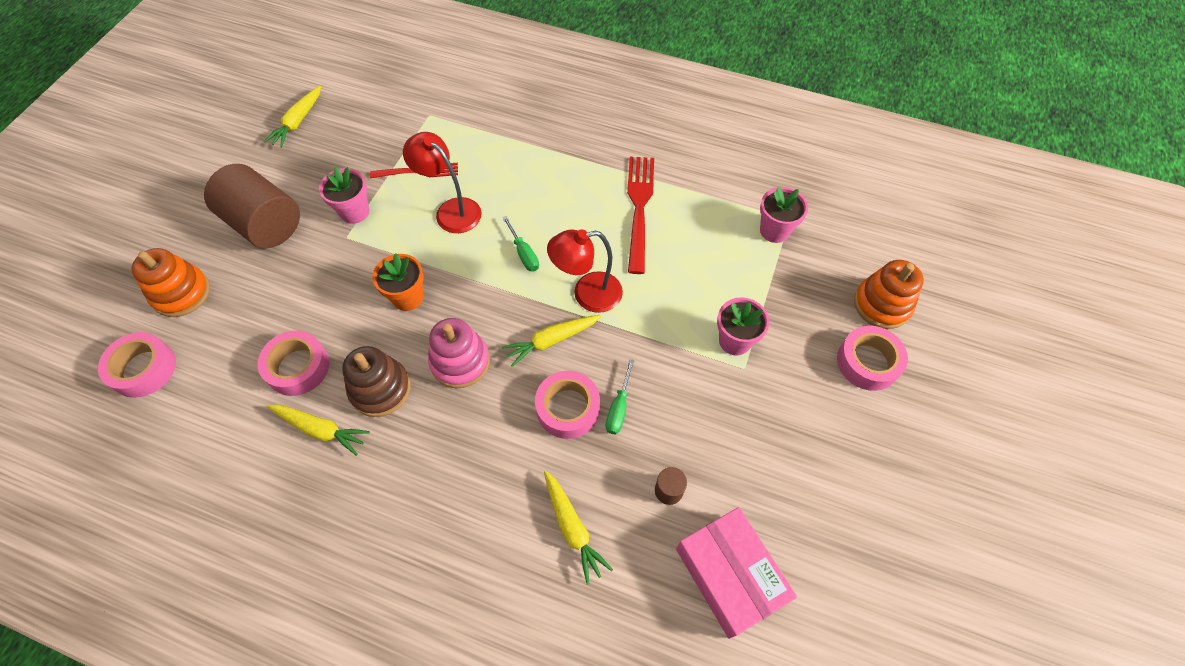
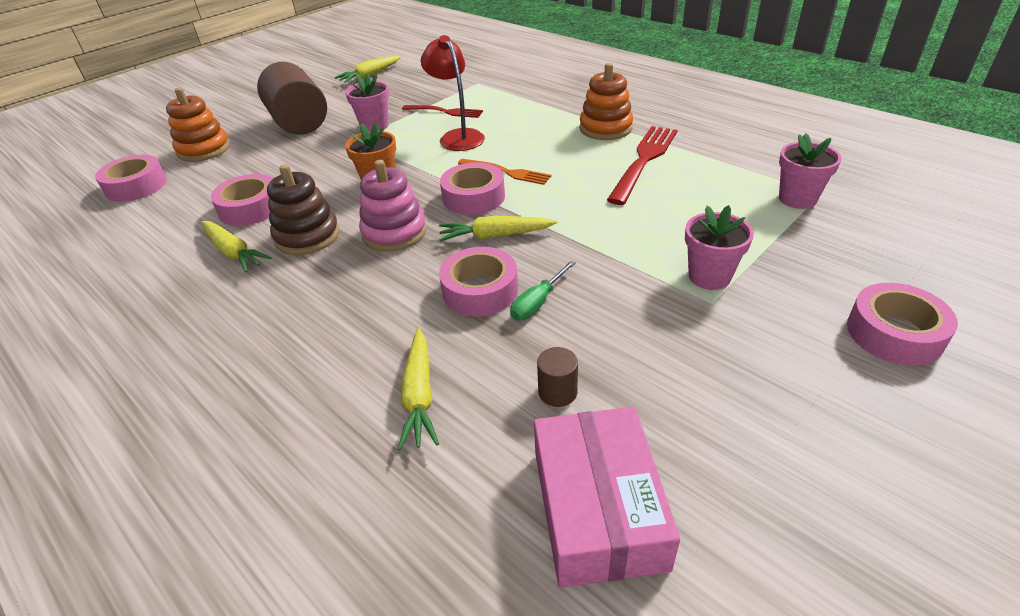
camera: 25 degrees right, 20 degrees down
(509, 296) = (473, 197): none -> pink tape
(523, 253) = (506, 172): green screwdriver -> orange fork
(587, 294) = (554, 210): red lamp -> none
(882, 304) = (930, 283): orange stacking toy -> orange stacking toy (605, 128)

